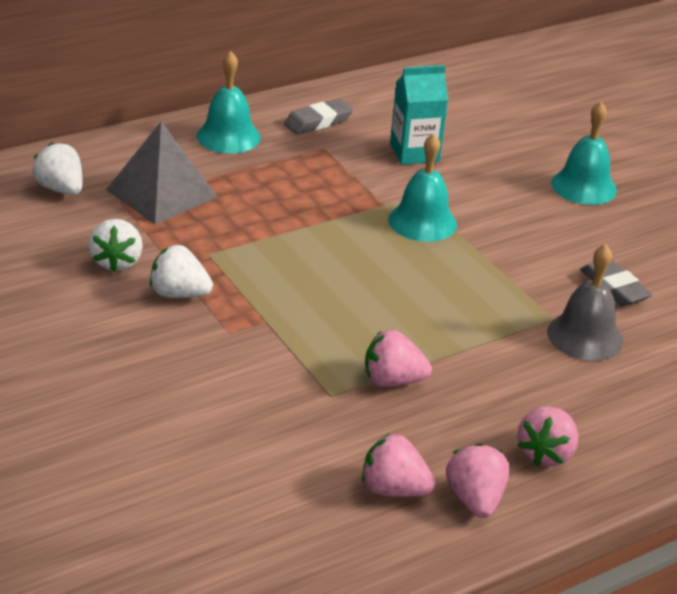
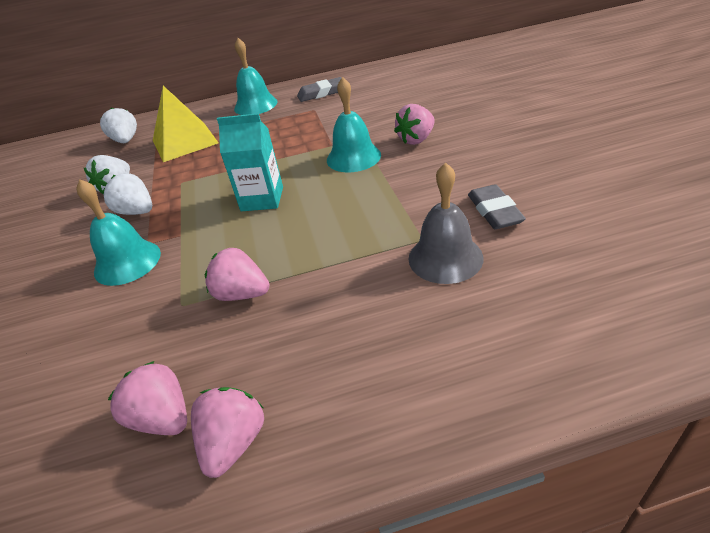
camera: 25 degrees right, 5 degrees up
(161, 193) = (184, 141): grey pyramid -> yellow pyramid
(414, 152) = (377, 109): turquoise carton -> turquoise carton (262, 199)
(546, 454) = (341, 390): pink strawberry -> pink strawberry (416, 139)
(583, 186) = (502, 128): turquoise bell -> turquoise bell (127, 262)

